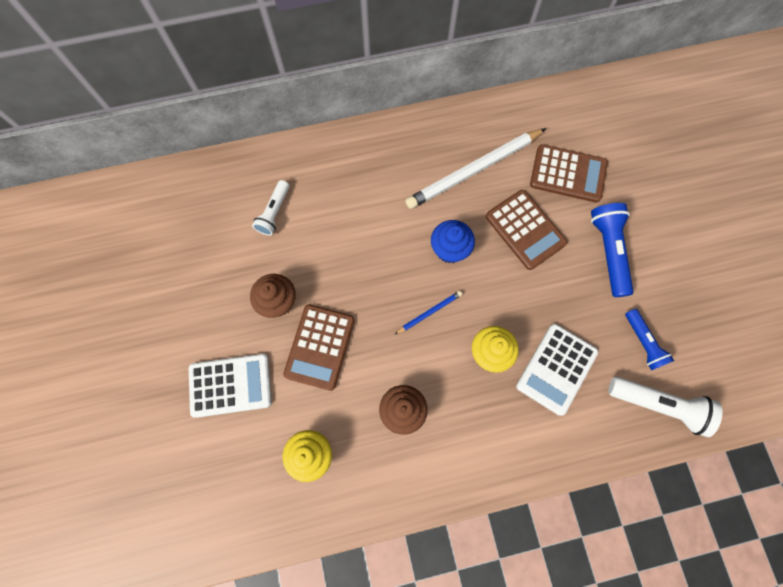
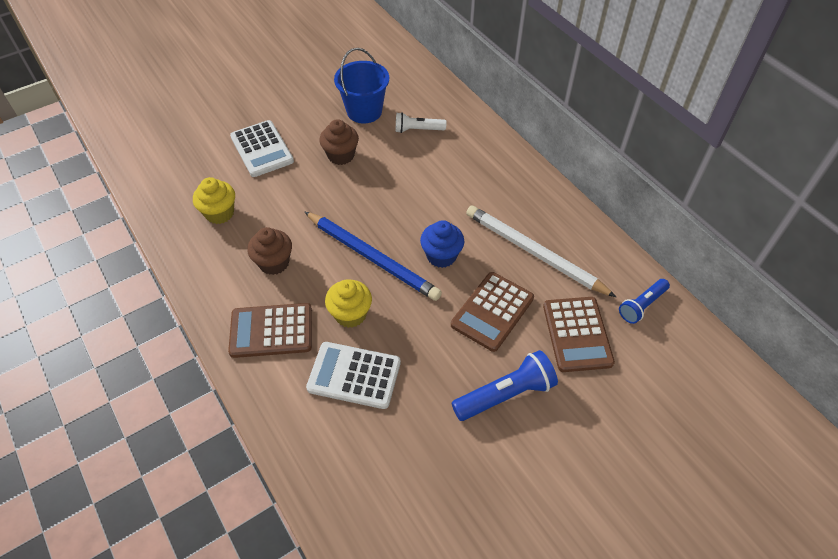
camera: 70 degrees right, 20 degrees down
(220, 257) = (364, 111): none -> blue bucket
(319, 347) = (312, 192): brown calculator -> brown calculator (271, 331)
(429, 312) = (372, 257): blue pencil -> blue pencil, size x2.23
(643, 342) = (414, 454): blue flashlight -> blue flashlight (642, 305)
(658, 404) = (348, 485): white flashlight -> none

